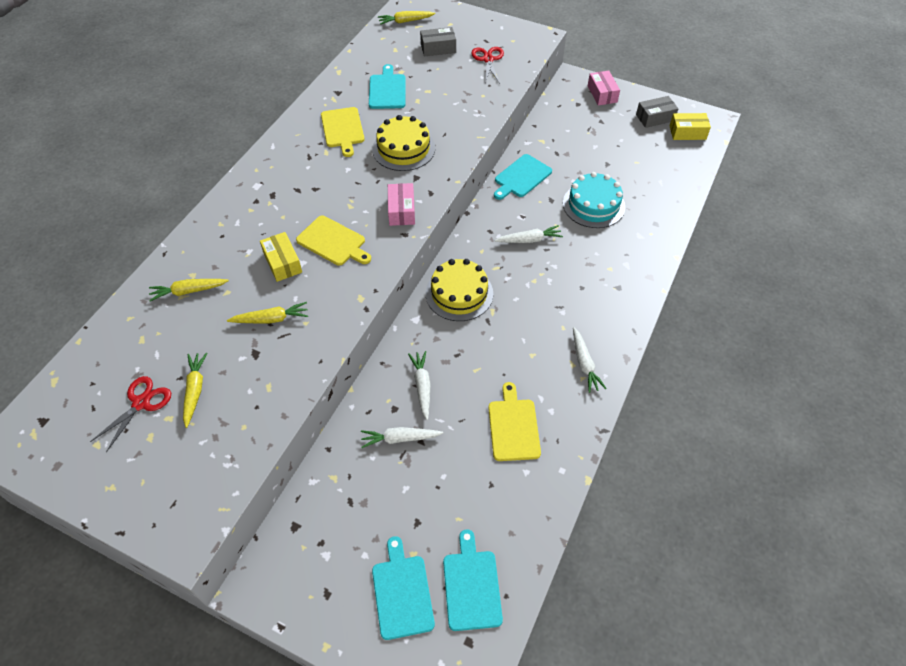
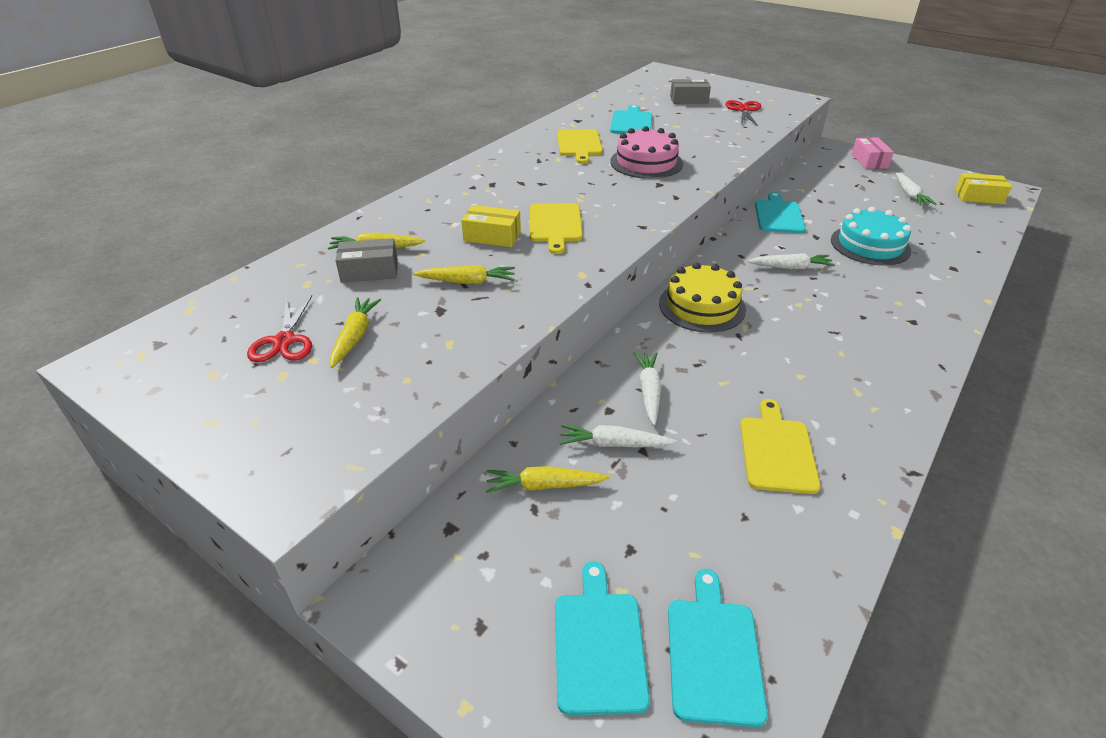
camera: 10 degrees right, 15 degrees down
(141, 403) = (284, 341): red scissors -> red scissors turned 135 degrees clockwise
(282, 263) = (492, 236): yellow box -> yellow box turned 60 degrees counterclockwise
(333, 242) = (555, 225): yellow cutting board -> yellow cutting board turned 45 degrees clockwise
(401, 210) = (640, 207): pink box -> none
(403, 149) = (646, 162): yellow cake -> pink cake
(405, 21) = (654, 81): yellow carrot -> yellow carrot (544, 486)
(521, 177) = (778, 215): turquoise cutting board -> turquoise cutting board turned 135 degrees clockwise
(584, 364) = (875, 393): white carrot -> white carrot (910, 195)
(655, 118) = (936, 183): grey box -> grey box (369, 271)

